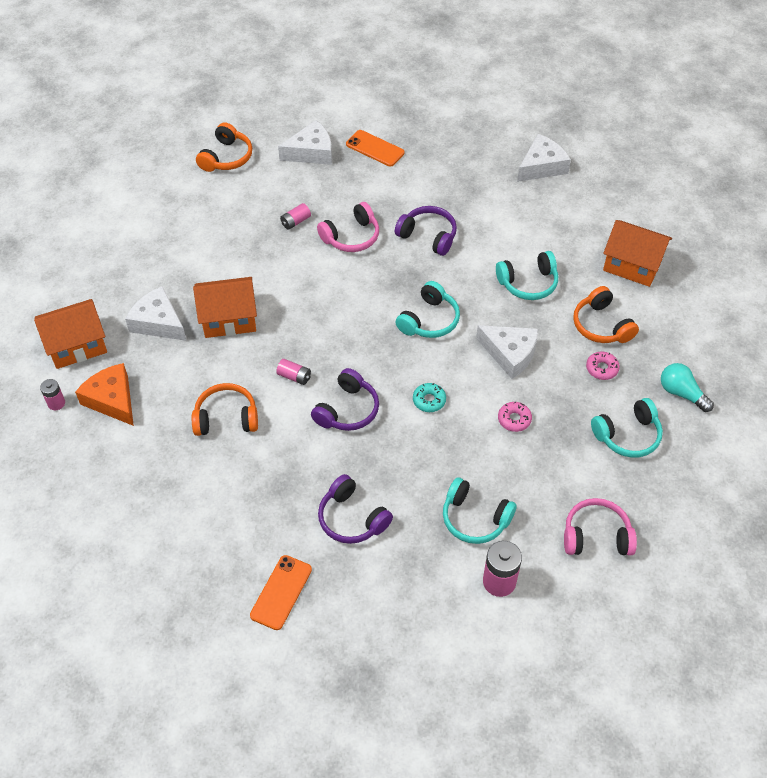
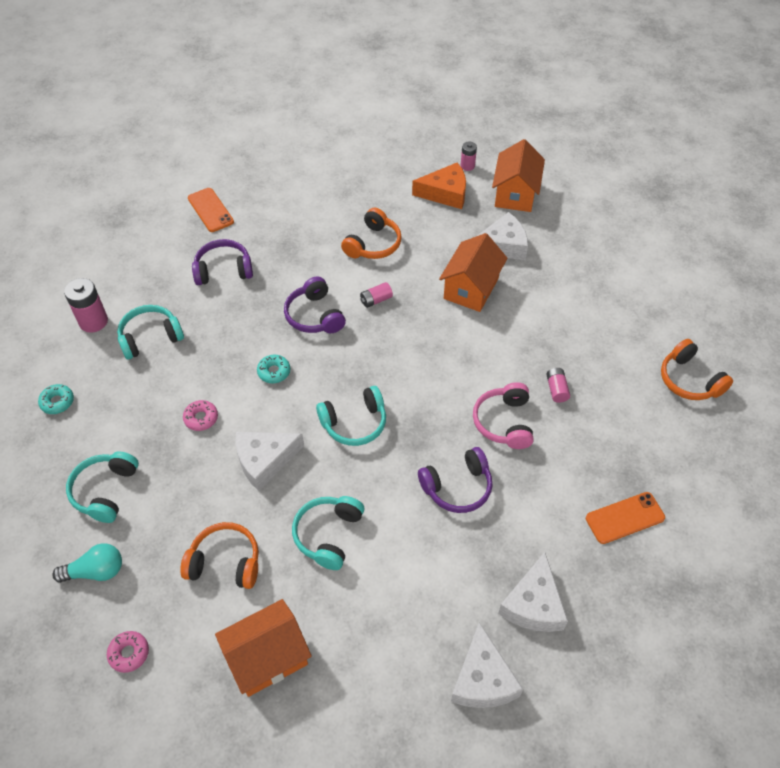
camera: 125 degrees right, 0 degrees up
(311, 152) = (654, 455): white cheese -> white cheese (533, 604)
(429, 320) = (354, 423): turquoise headphones -> turquoise headphones turned 90 degrees counterclockwise
(596, 536) = (57, 402): pink headphones -> turquoise donut
(602, 368) = (182, 523): pink donut -> pink donut (129, 653)

